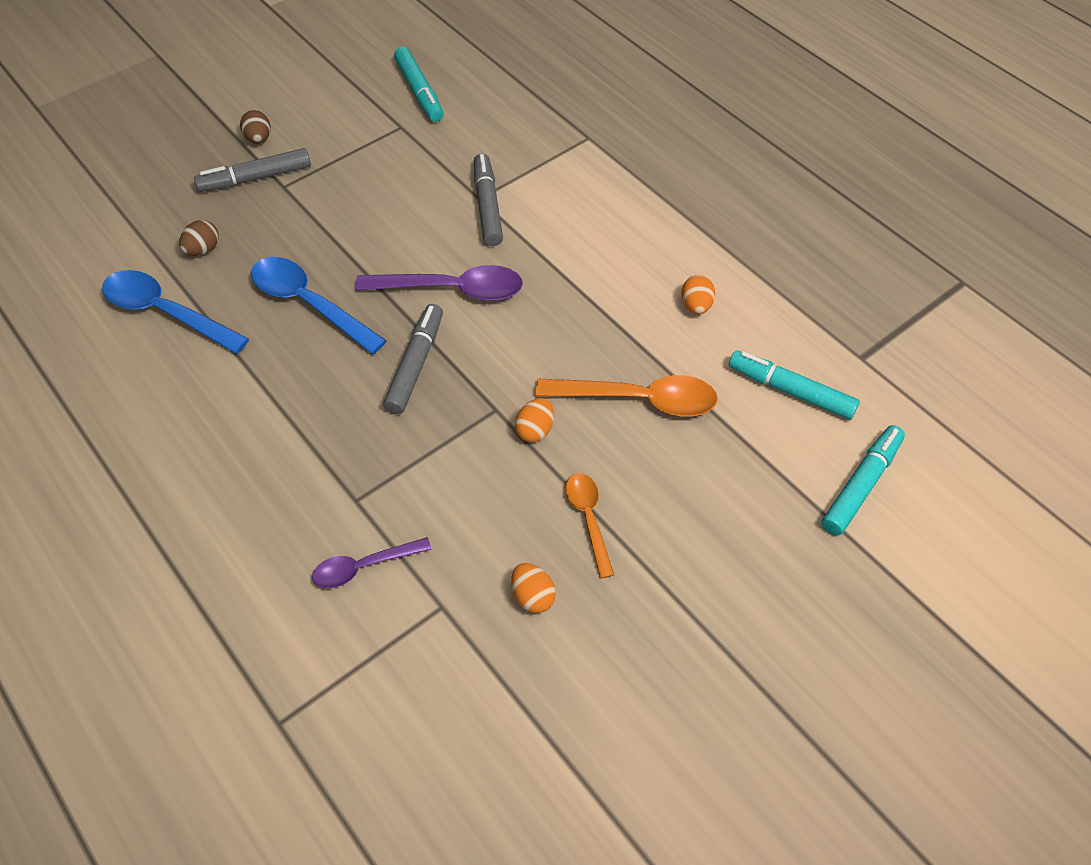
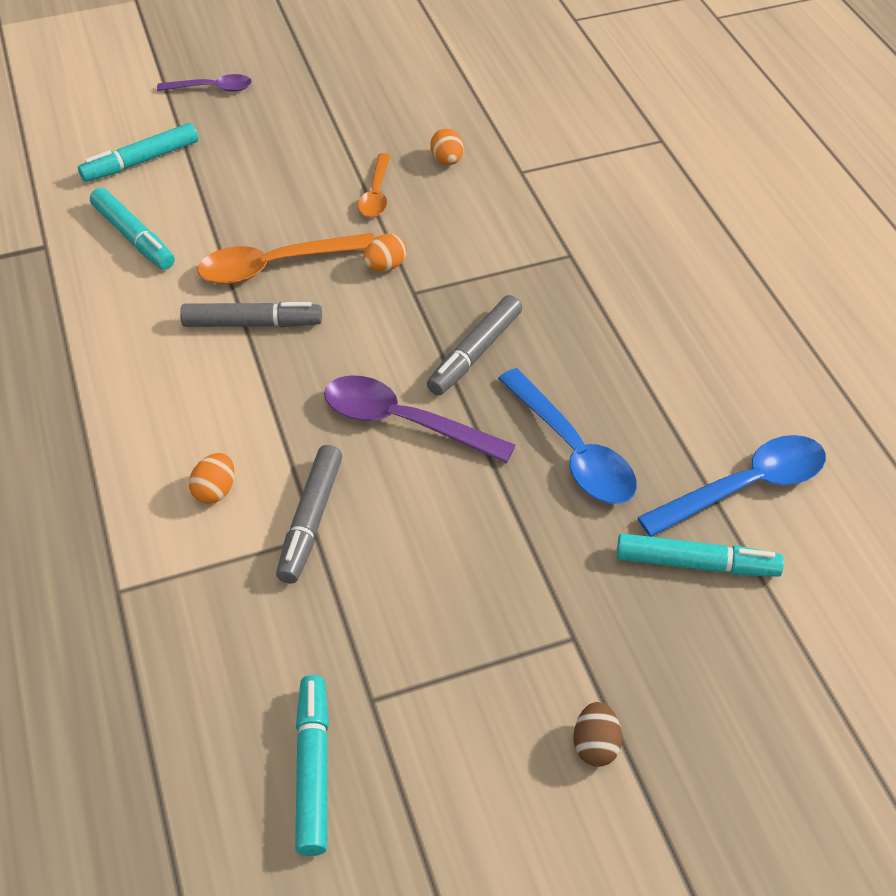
camera: 160 degrees left, 5 degrees down
(166, 313) = (744, 487): blue spoon -> blue spoon turned 75 degrees counterclockwise
(203, 249) = (695, 563): brown egg -> turquoise marker
(256, 178) = (610, 665): grey marker -> grey marker (252, 323)
(364, 566) = (575, 209): purple spoon -> purple spoon (212, 88)
(638, 400) = (276, 266): orange spoon -> orange spoon turned 45 degrees counterclockwise
(696, 306) = (156, 333): orange egg -> orange egg (215, 490)

